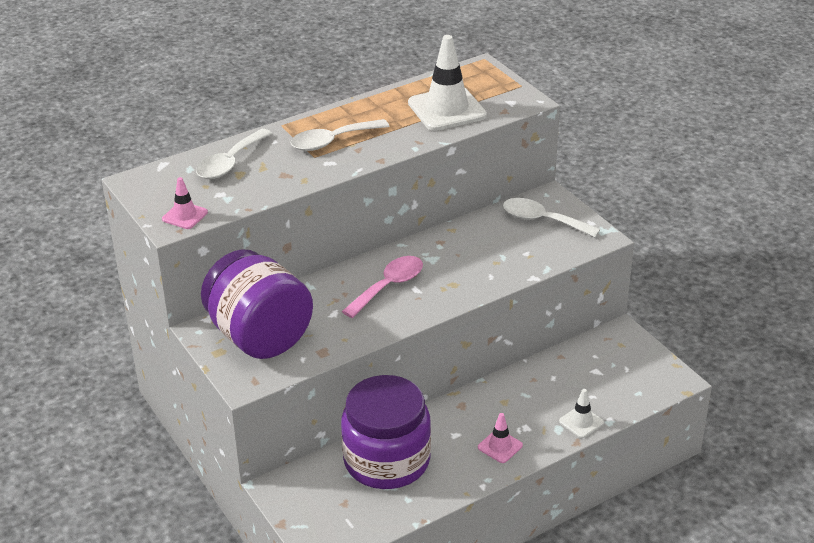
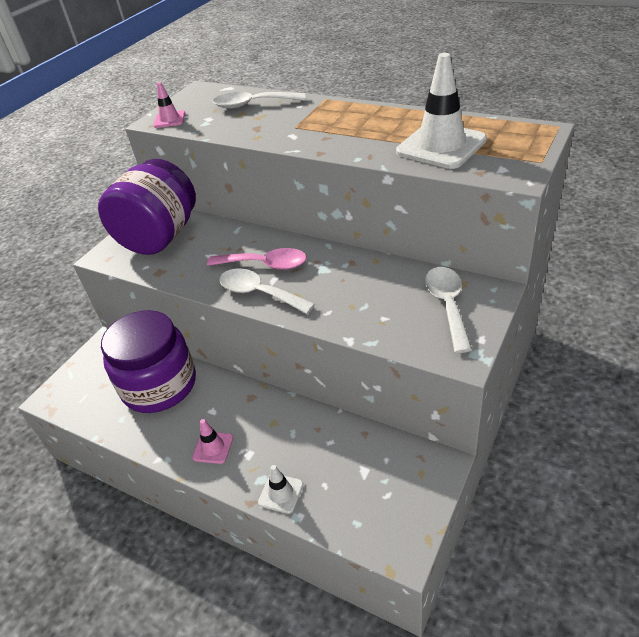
camera: 65 degrees right, 5 degrees up
(332, 141) = (325, 124): white spoon -> white spoon (259, 293)

